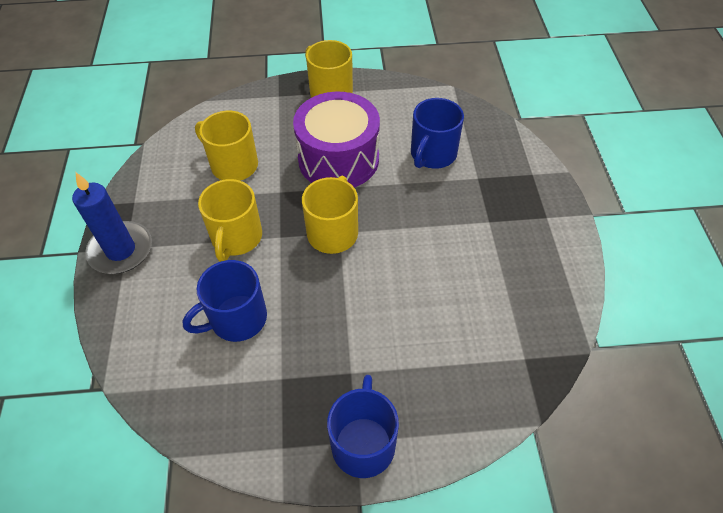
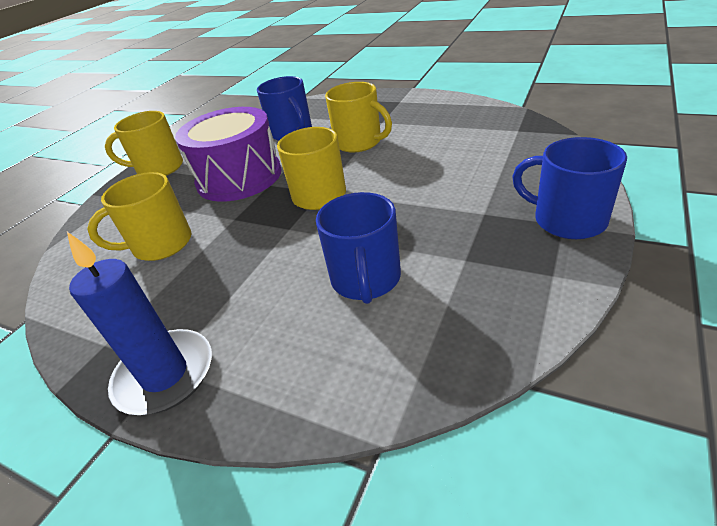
camera: 55 degrees left, 15 degrees down
(236, 238) = (258, 260): yellow mug -> yellow mug (359, 142)

